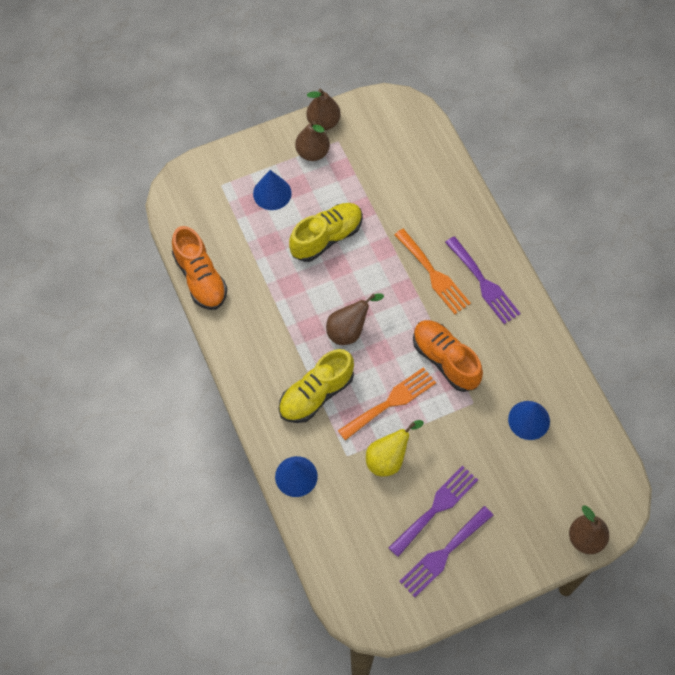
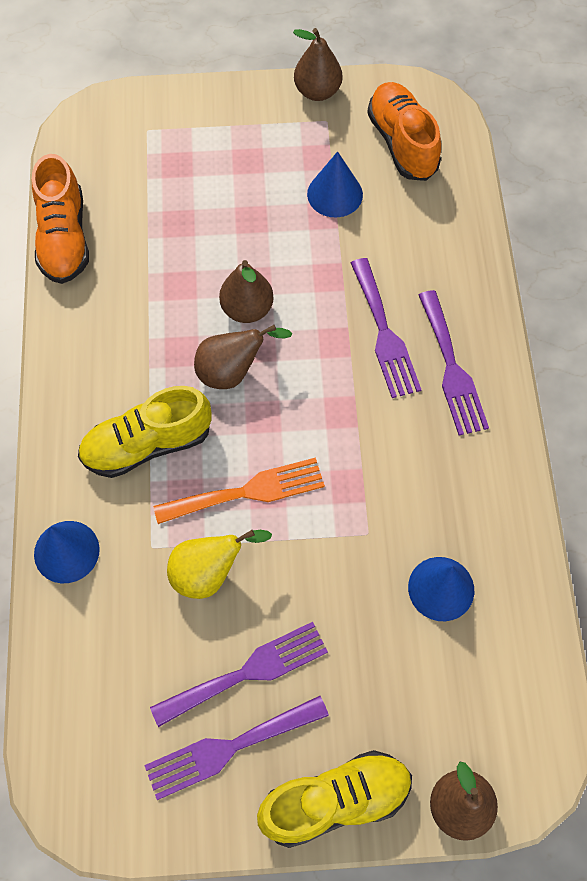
camera: 20 degrees right, 0 degrees up
(272, 193) = (209, 160): blue cone -> blue cone (335, 194)
(312, 152) = (286, 125): brown pear -> brown pear (247, 309)
(326, 237) = (256, 238): yellow shoe -> yellow shoe (335, 801)
(433, 274) = (384, 333): orange fork -> purple fork
(445, 360) = (352, 458): orange shoe -> orange shoe (402, 143)

